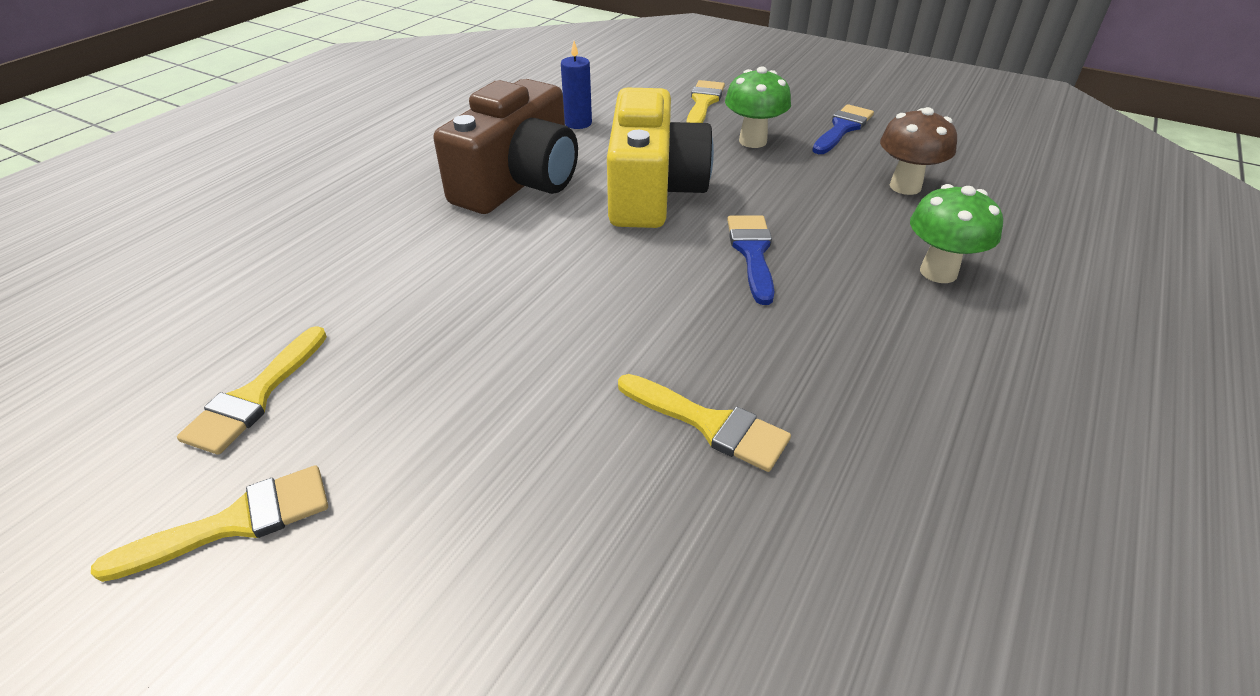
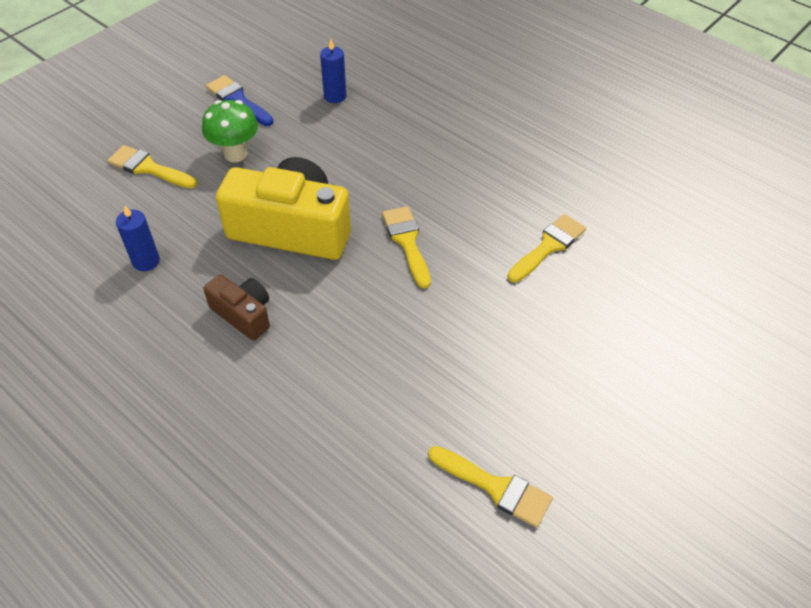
camera: 80 degrees left, 10 degrees up
(235, 522) = (606, 479): yellow brush -> yellow brush (407, 242)
(519, 182) = (243, 314): brown camera -> brown camera, size x0.51
(752, 252) = (392, 191): blue brush -> none
(905, 186) = (335, 96): brown mushroom -> blue candle
(938, 272) = (435, 115): green mushroom -> none

